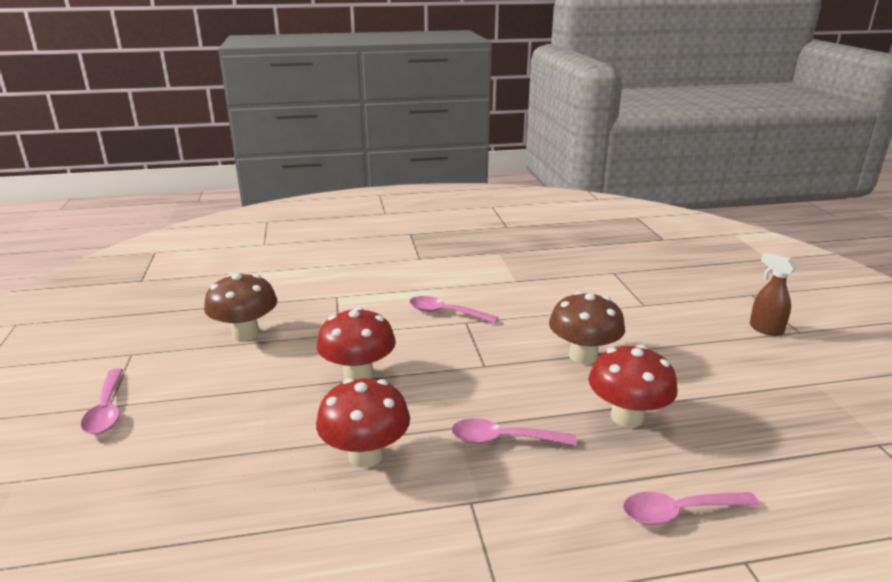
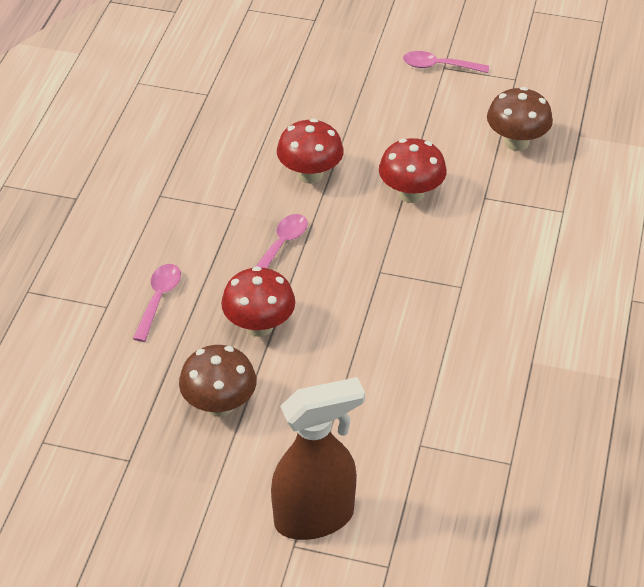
camera: 115 degrees right, 20 degrees up
(446, 313) = (486, 278): pink spoon -> none
(583, 356) = (355, 342): brown mushroom -> brown mushroom (219, 404)
(765, 329) = (315, 517): brown spray bottle -> brown spray bottle, size x2.10

